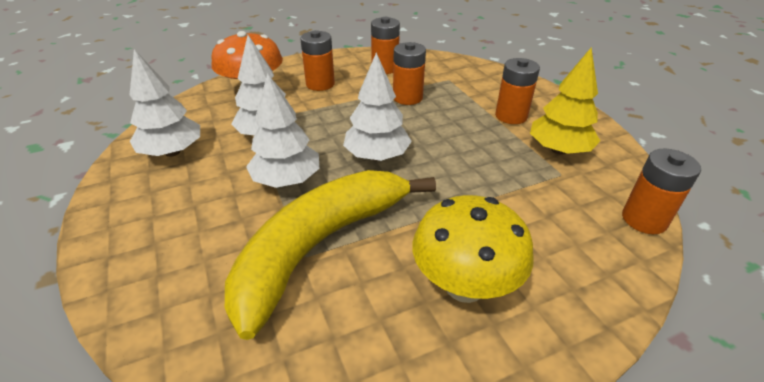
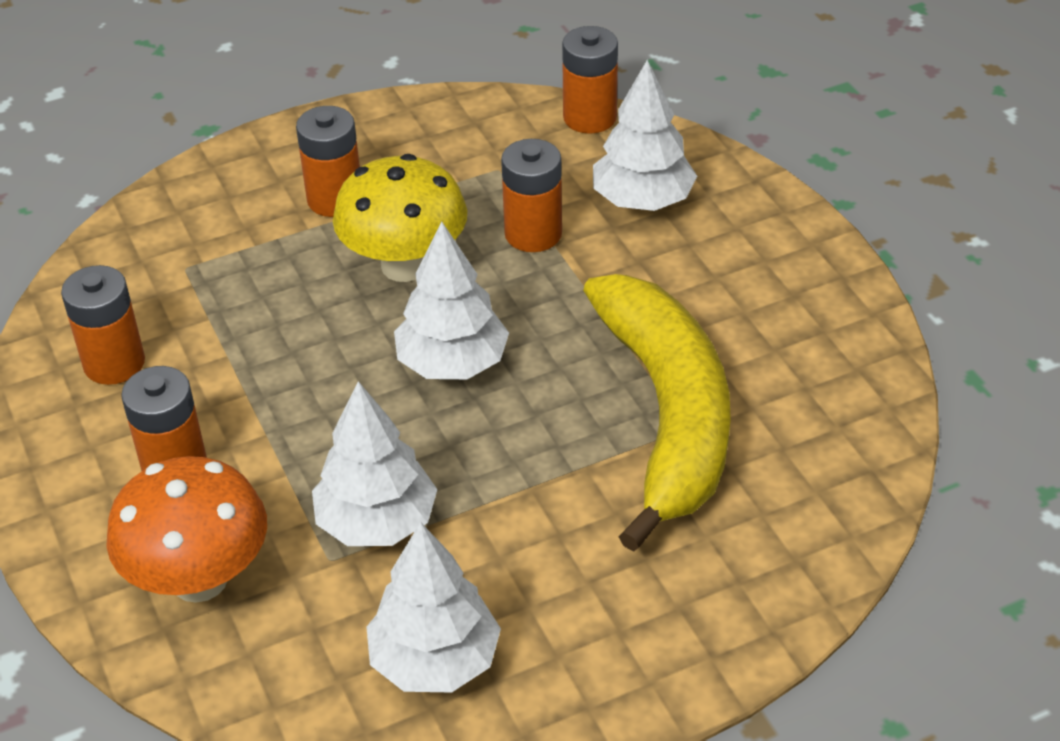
camera: 90 degrees left, 5 degrees up
(286, 180) = (521, 471): white tree -> white tree (642, 200)
(318, 247) = (667, 414): yellow banana -> yellow banana turned 135 degrees counterclockwise
(407, 97) = (254, 327): orange battery -> orange battery (533, 234)
(464, 285) = (716, 278): yellow mushroom -> yellow mushroom (405, 265)
(558, 150) = (438, 162): yellow tree -> none

